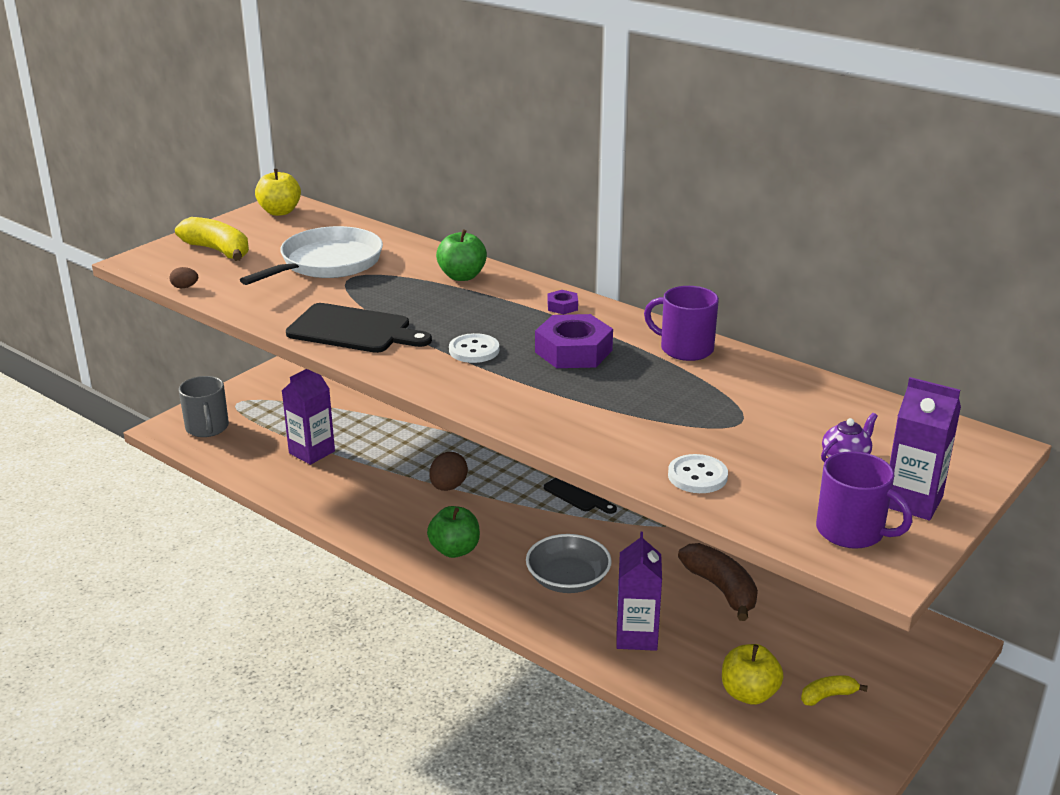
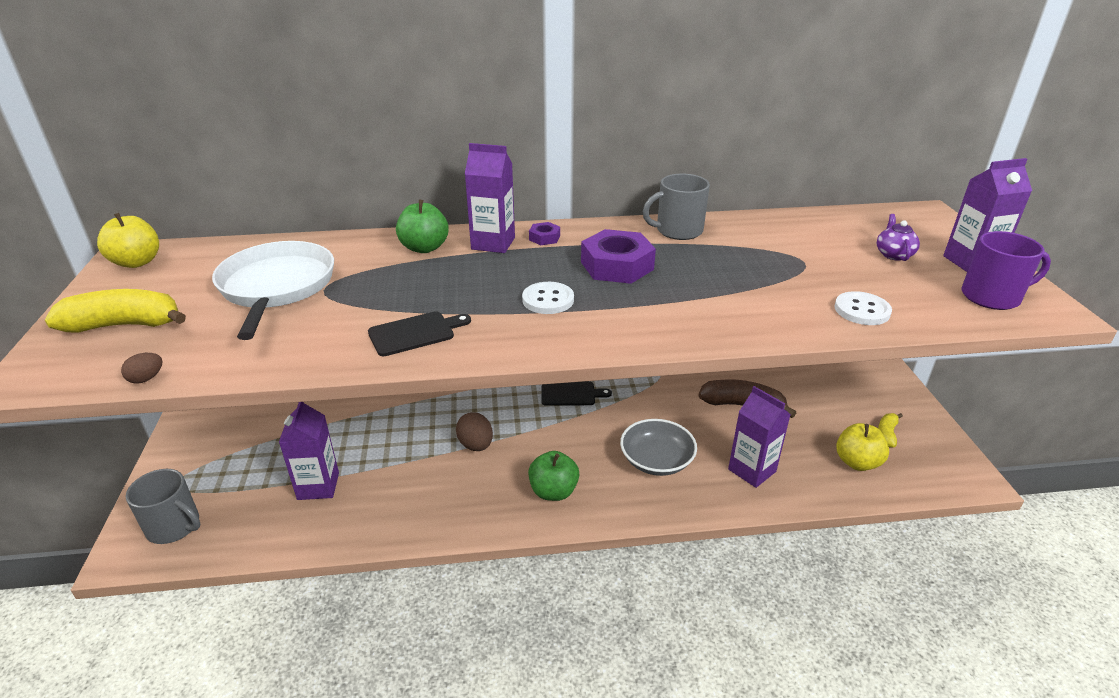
camera: 45 degrees left, 5 degrees up
(353, 330) = (415, 333): black cutting board -> black cutting board, size x0.62
(516, 294) = (493, 243): none -> purple carton
(685, 349) = (678, 231): purple mug -> grey mug

